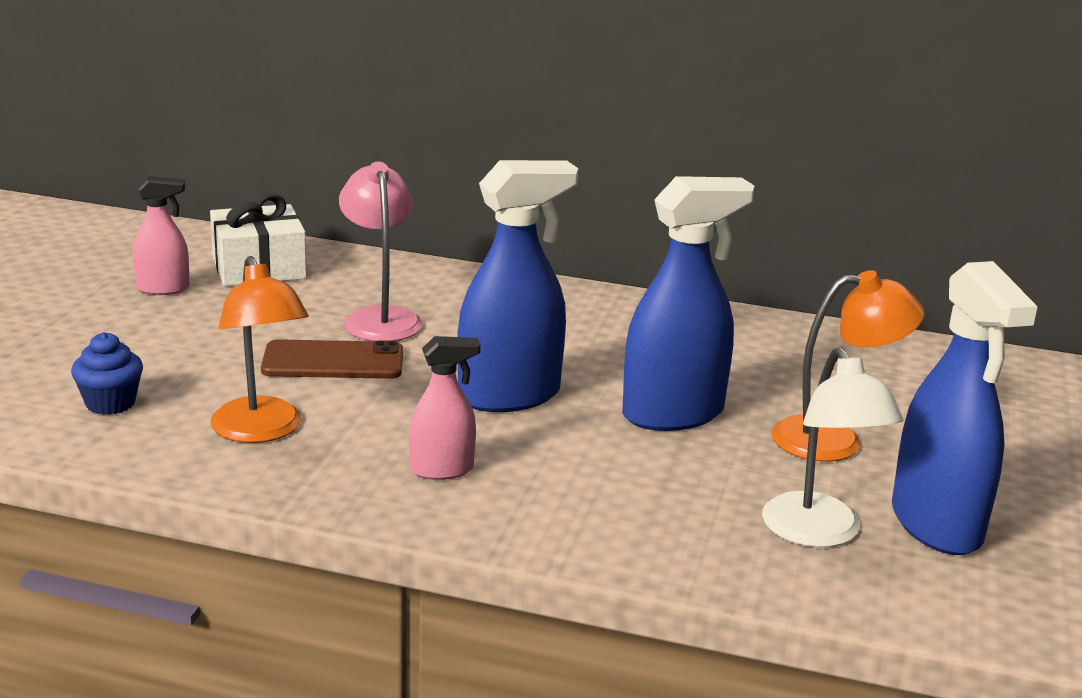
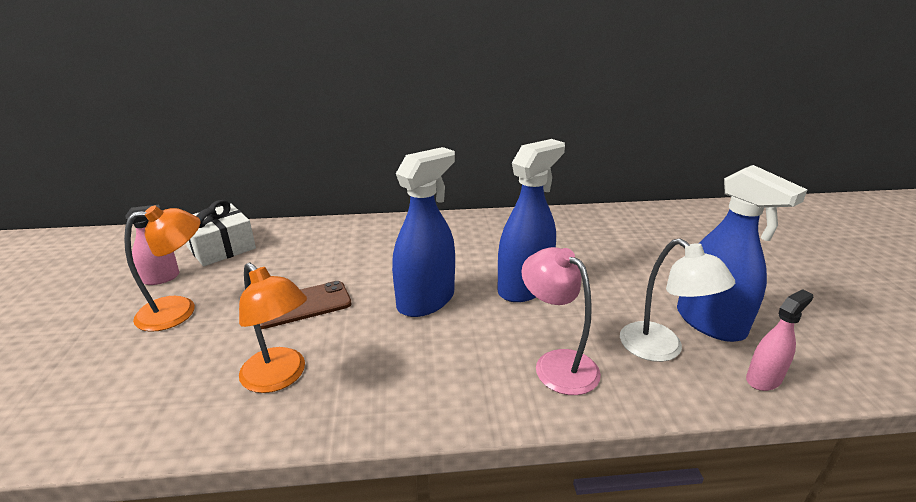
camera: 20 degrees left, 5 degrees up
(110, 403) = (155, 386): blue cupcake -> none
(380, 318) = (316, 265): pink lamp -> pink lamp (557, 364)
(442, 470) = (419, 372): pink spray bottle -> pink spray bottle (763, 379)
(835, 439) = (616, 280): orange lamp -> orange lamp (179, 310)

